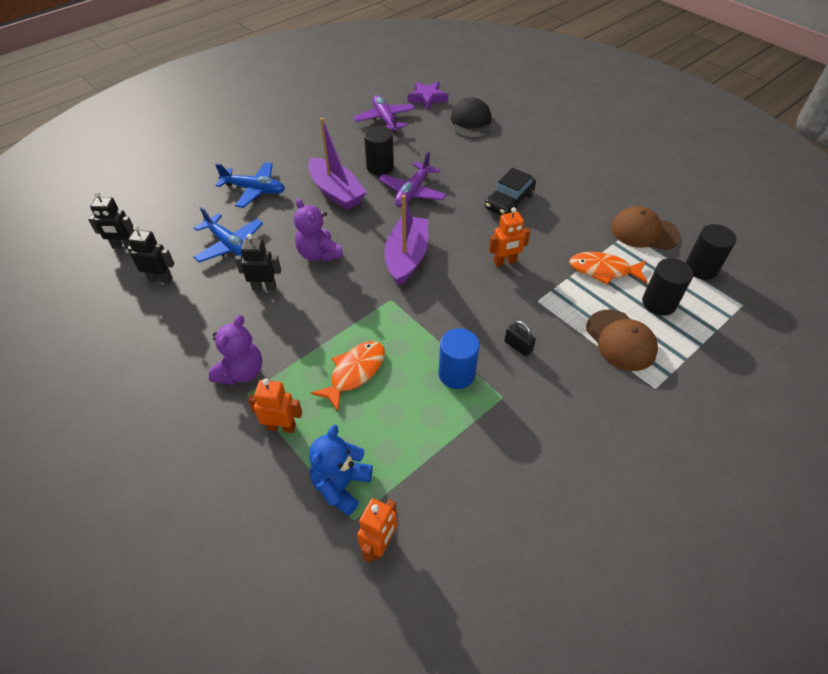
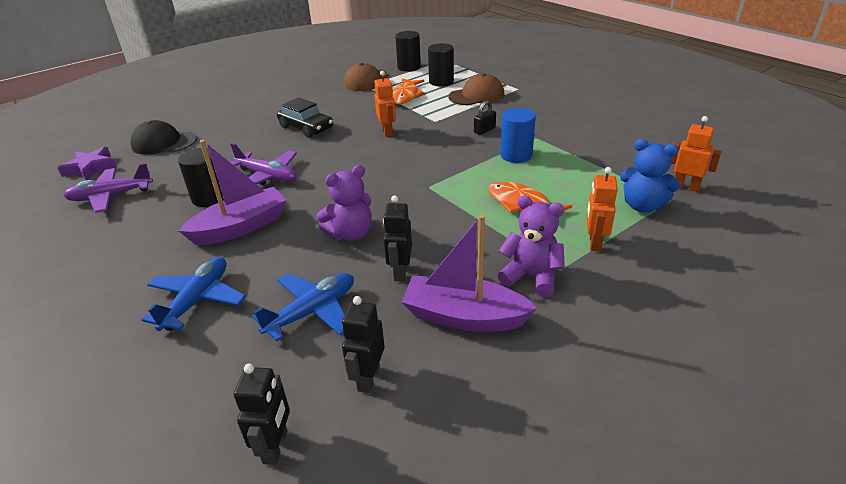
camera: 85 degrees left, 15 degrees down
(406, 257) = (370, 179): purple boat -> purple boat (464, 317)

